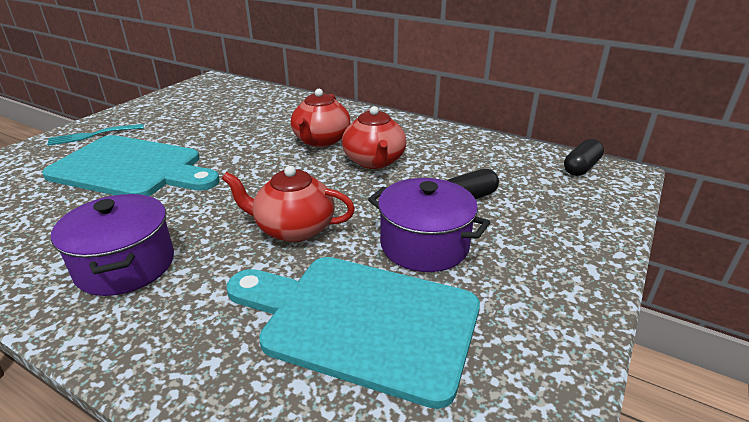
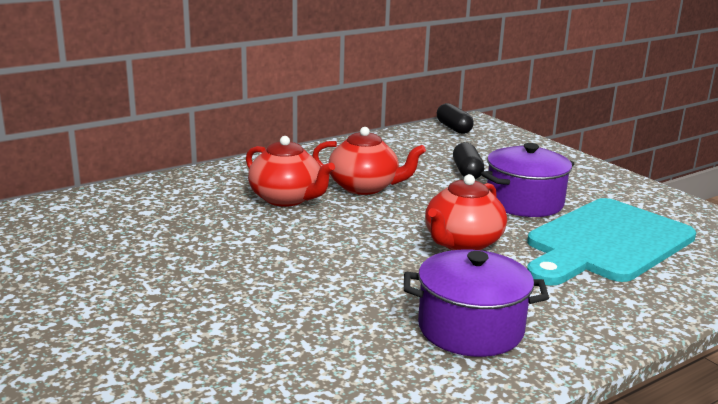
camera: 65 degrees left, 10 degrees down
(93, 135) = (60, 335): turquoise fork -> none
(131, 168) = (230, 312): turquoise cutting board -> none

